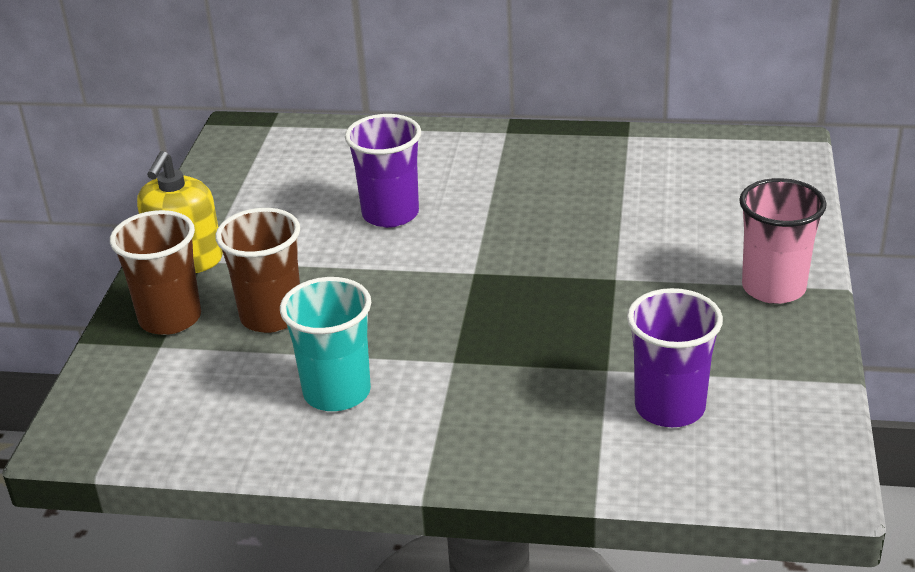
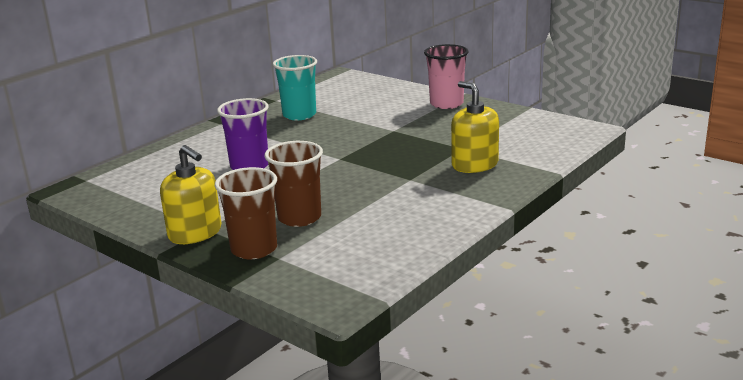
camera: 60 degrees left, 10 degrees down
(337, 392) = (398, 213): turquoise cup -> turquoise cup (299, 115)
(552, 404) = (474, 165): none -> yellow soap dispenser
(669, 407) = (506, 142): purple cup -> none

